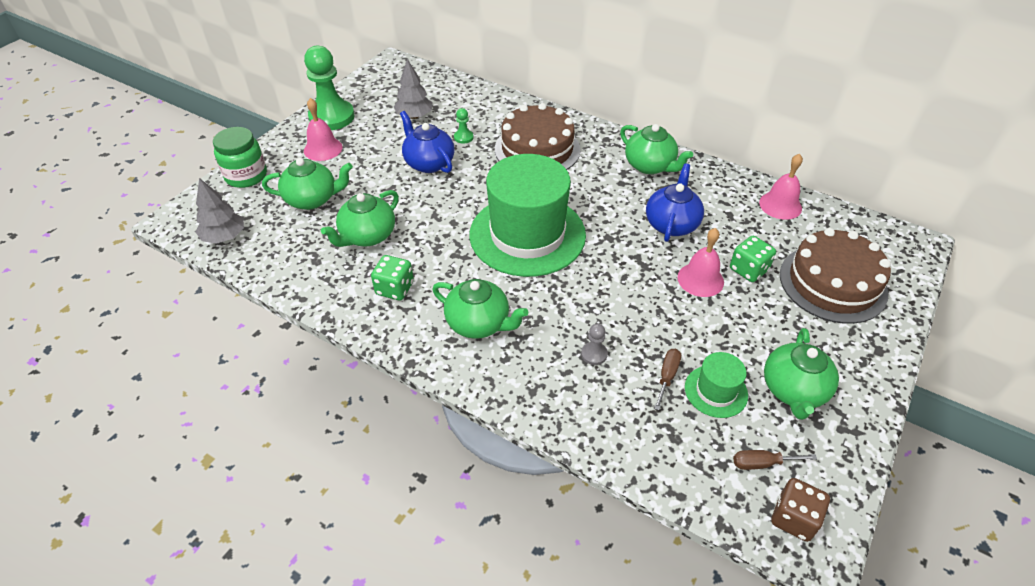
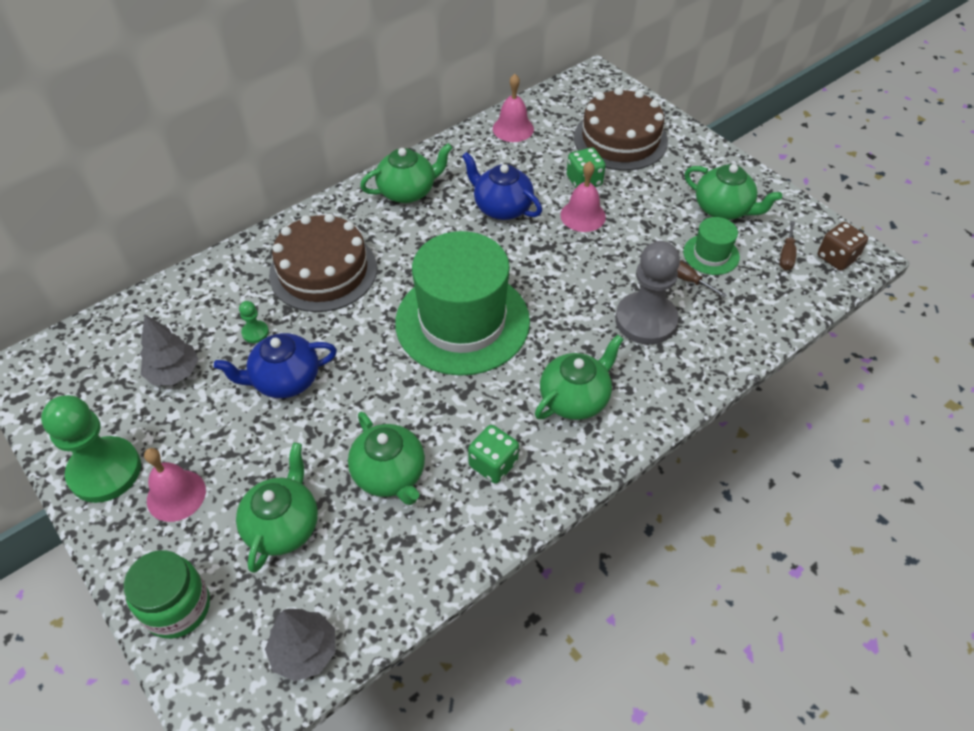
camera: 70 degrees left, 5 degrees up
(594, 354) = (646, 320): grey pawn -> grey pawn, size x2.36

